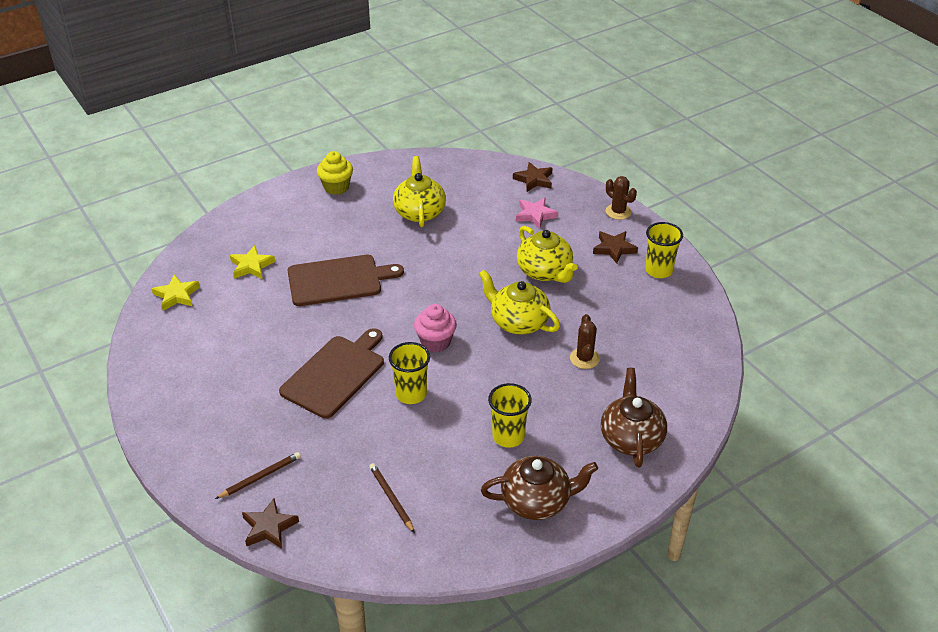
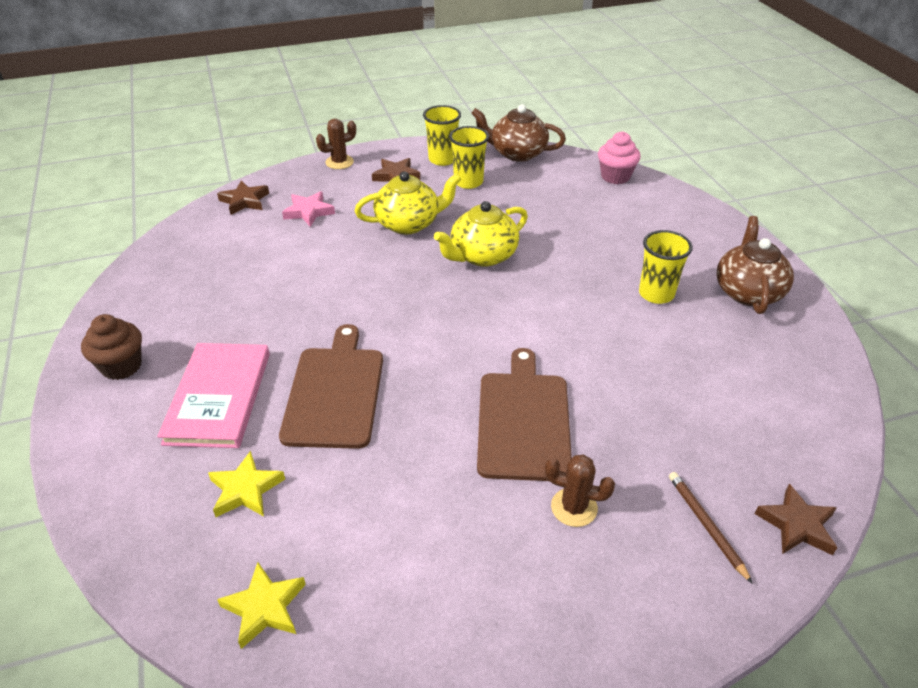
camera: 75 degrees left, 0 degrees up
(321, 233) = (218, 397): none -> pink book
(335, 374) = (523, 420): brown cutting board -> brown cutting board turned 45 degrees clockwise
(336, 187) = (121, 366): yellow cupcake -> brown cupcake
(391, 498) = (745, 398): brown pencil -> none
(411, 394) = (577, 356): yellow cup -> yellow cup (468, 182)
(419, 212) = (239, 296): yellow teapot -> none
(435, 342) = (493, 322): pink cupcake -> pink cupcake (615, 176)
(584, 358) = (553, 225): brown cactus -> brown cactus (574, 507)
(631, 438) = (667, 221): brown teapot -> brown teapot (517, 153)

